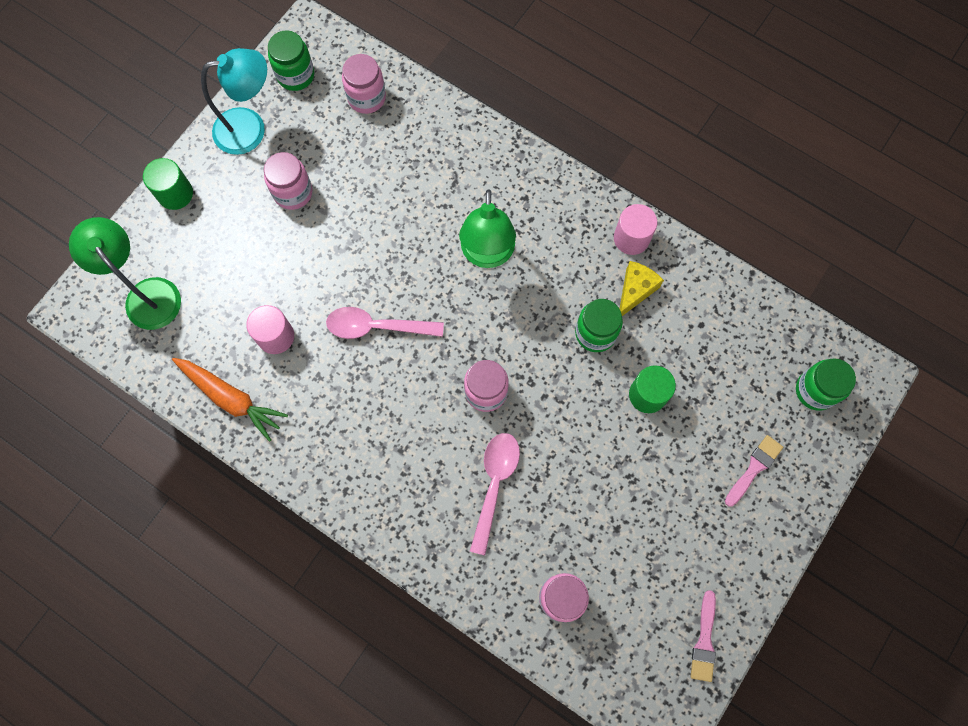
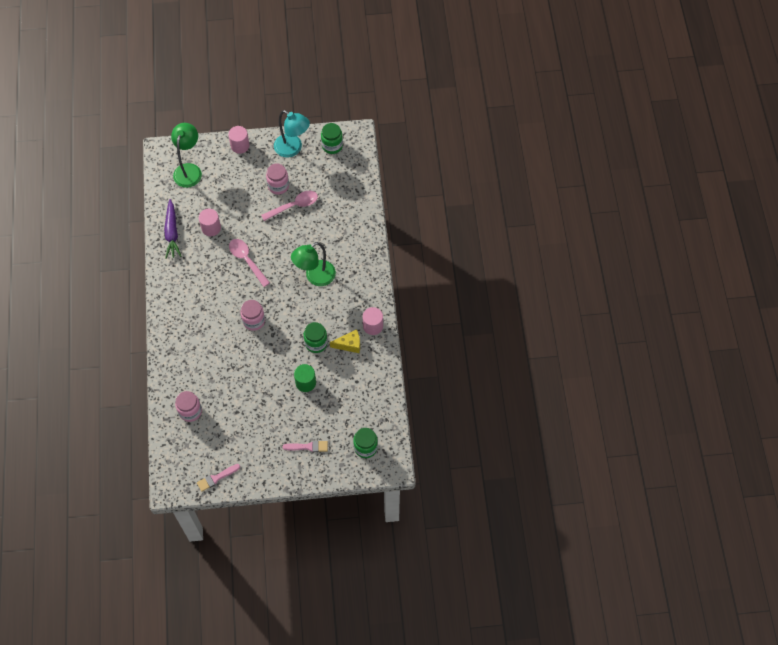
camera: 50 degrees right, 10 degrees down
(175, 194) = (240, 146): green cylinder -> pink cylinder
(231, 398) = (172, 233): orange carrot -> purple carrot
(366, 98) = (346, 179): pink jar -> none
(494, 484) = (217, 353): pink spoon -> pink spoon (294, 206)

